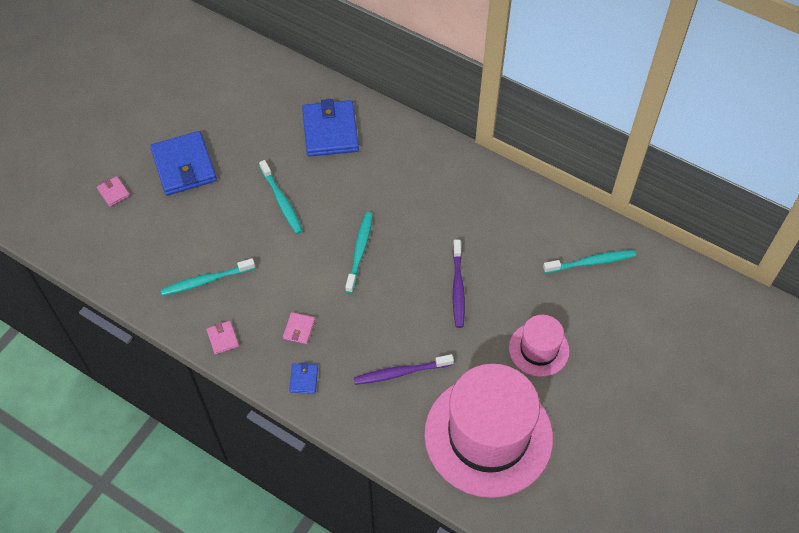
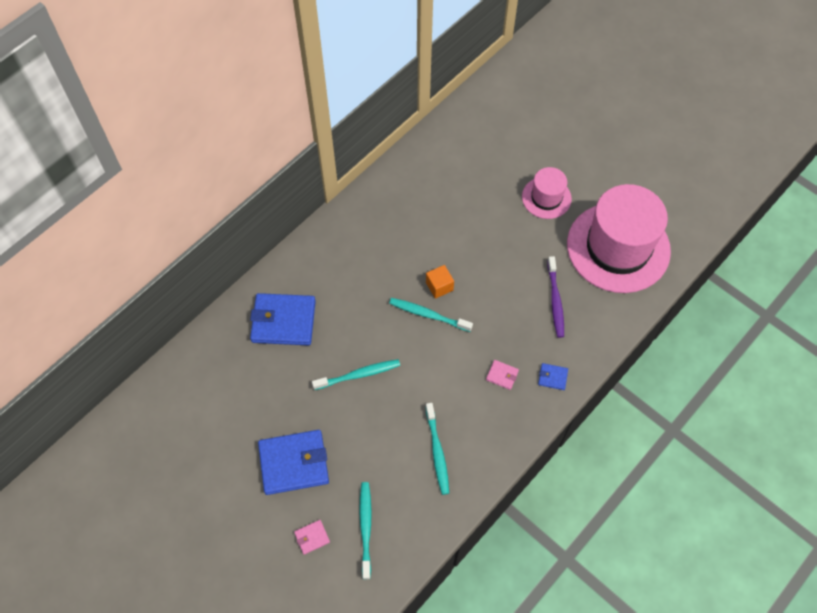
camera: 80 degrees left, 5 degrees up
(223, 338) = (502, 442): pink wallet -> none
(396, 256) = (439, 286): none -> orange cube
(458, 287) = (479, 244): purple toothbrush -> none
(590, 262) = (471, 145): turquoise toothbrush -> turquoise toothbrush (365, 528)

